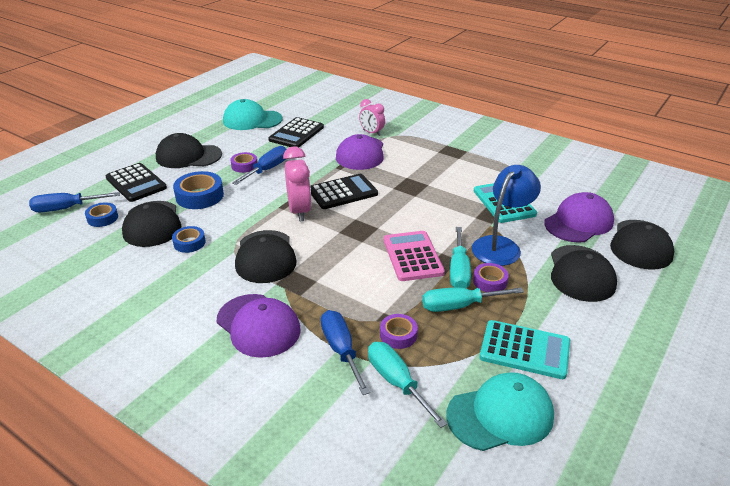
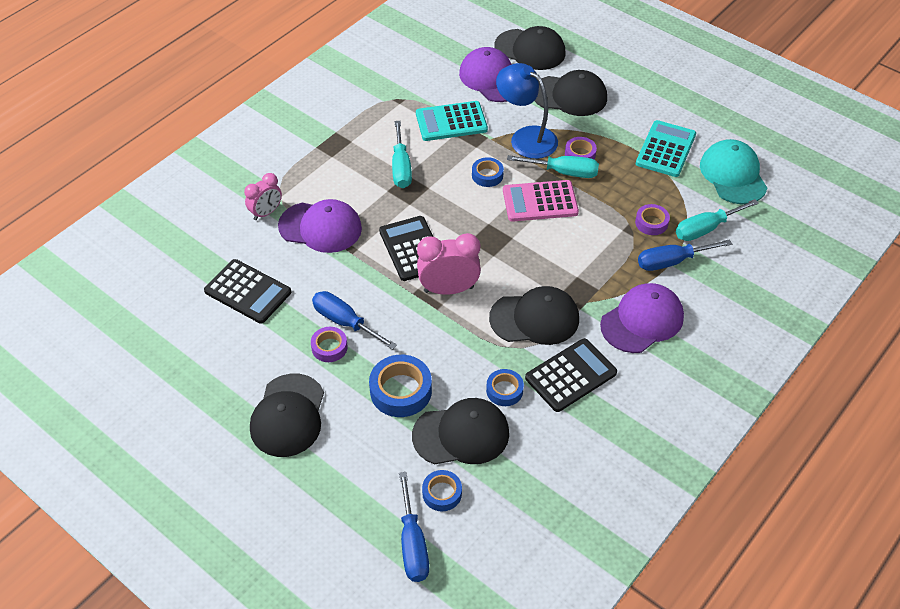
camera: 85 degrees left, 15 degrees up
(136, 183) = (355, 470): black calculator -> black calculator (571, 375)
(252, 120) = (188, 345): turquoise cap -> none
(439, 225) = (487, 175): none -> blue tape
(459, 306) = (613, 179): turquoise screwdriver -> turquoise screwdriver (401, 167)

